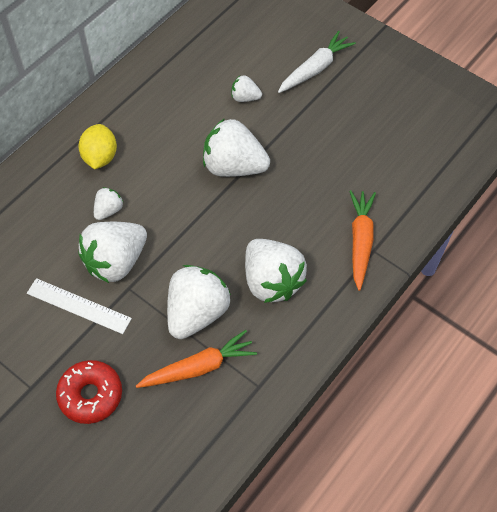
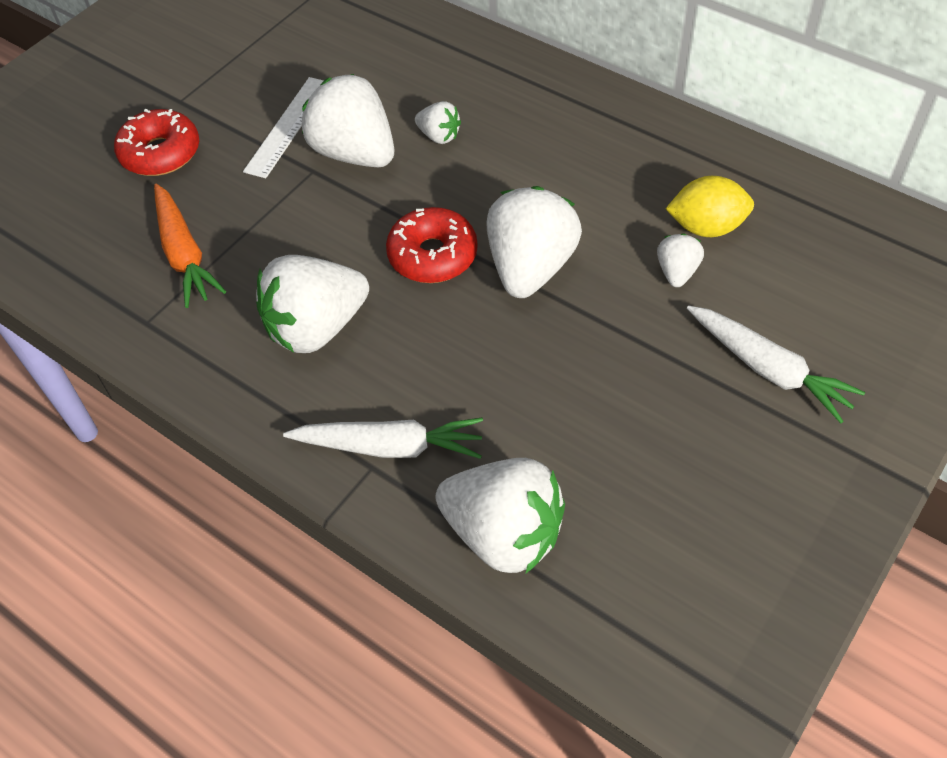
camera: 90 degrees right, 5 degrees down
(100, 157) = (530, 116): yellow lemon -> yellow lemon (706, 227)
(197, 313) = (269, 245): white strawberry -> white strawberry (503, 534)
(218, 217) = (432, 255): none -> red donut
(360, 241) = (390, 446): orange carrot -> white carrot

